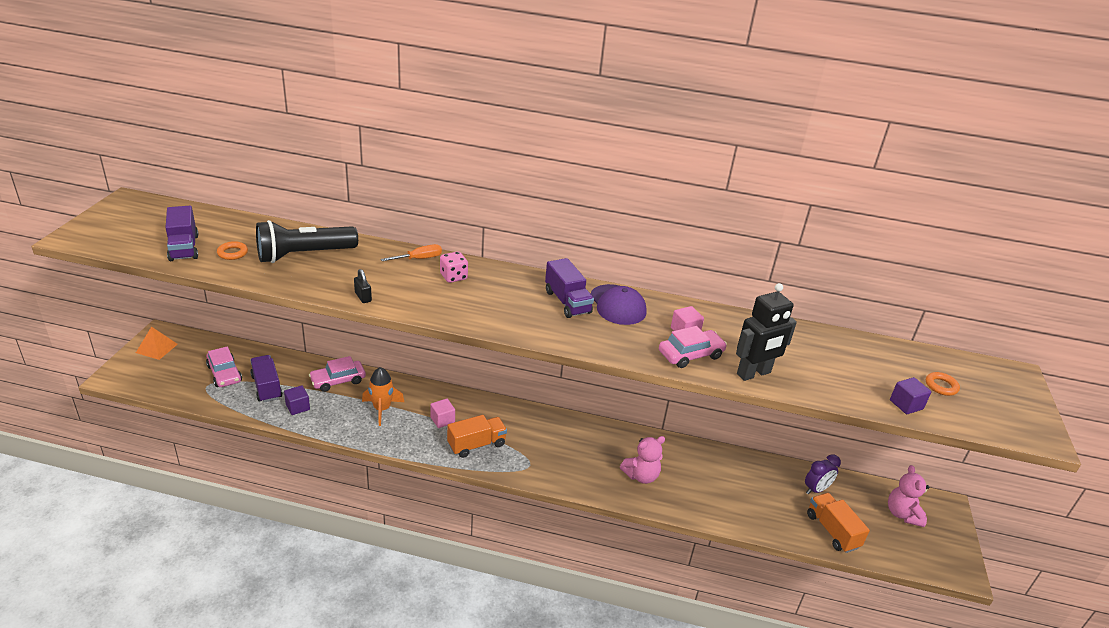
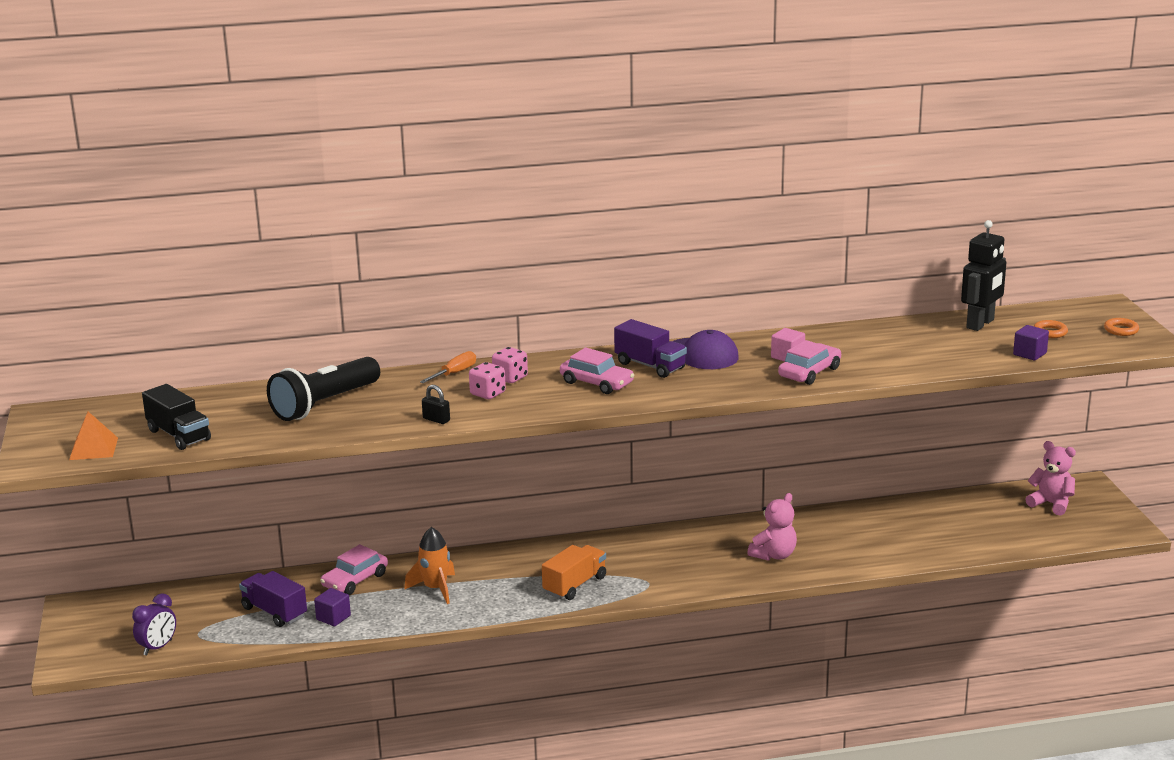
camera: 20 degrees left, 10 degrees down
(157, 348) = (88, 620): orange pyramid -> orange pyramid (93, 448)
(184, 248) = (178, 435): purple truck -> black truck
(224, 373) = (206, 616): pink car -> pink car (596, 383)
(232, 253) = (242, 424): orange ring -> orange ring (1121, 330)
(423, 286) = (488, 394): none -> pink dice
(442, 420) = (515, 576): pink cube -> none
(754, 373) = (879, 370): black robot -> black robot (980, 324)
(816, 489) = (956, 511): purple clock -> purple clock (158, 647)
(832, 531) = (994, 538): orange truck -> none
(902, 514) = (1051, 504): pink teddy bear -> pink teddy bear turned 150 degrees clockwise

